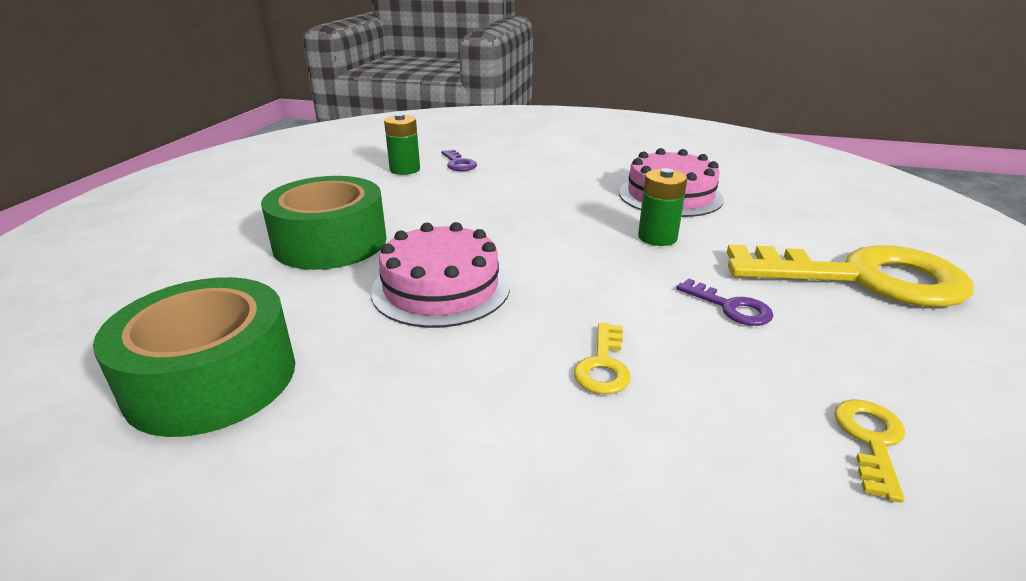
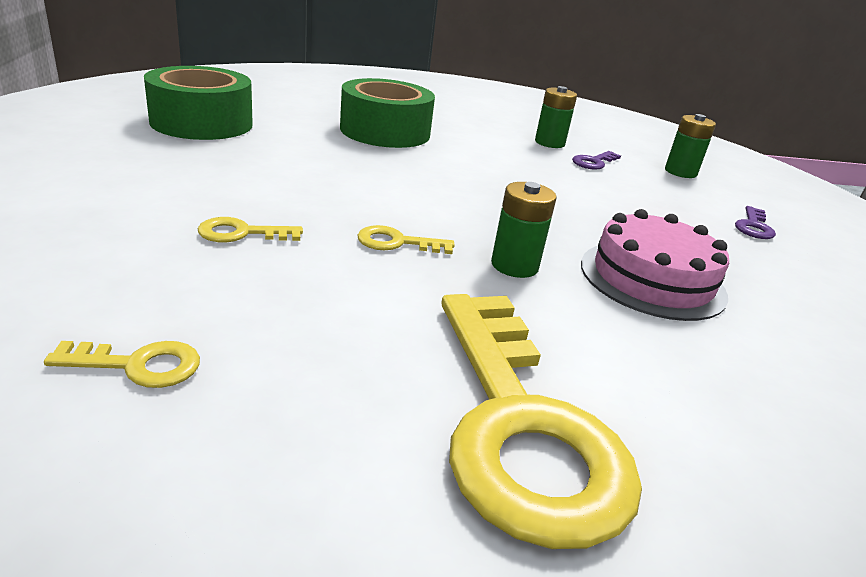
camera: 65 degrees right, 0 degrees up
(441, 288) = (337, 170): pink cake -> none
(488, 140) = (680, 172): none -> green battery
(620, 280) = (397, 242): none -> yellow key
(730, 307) = (373, 303): purple key -> purple key (753, 226)

